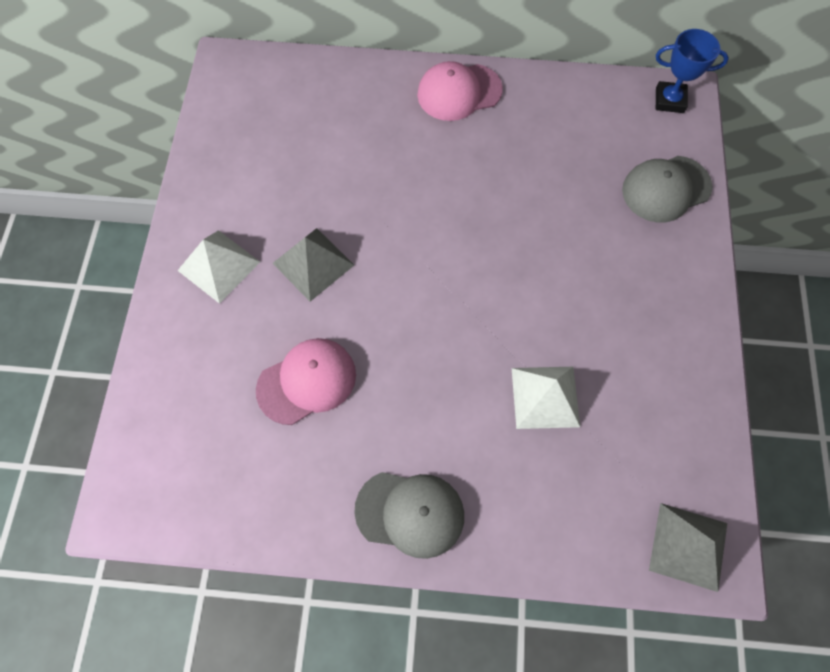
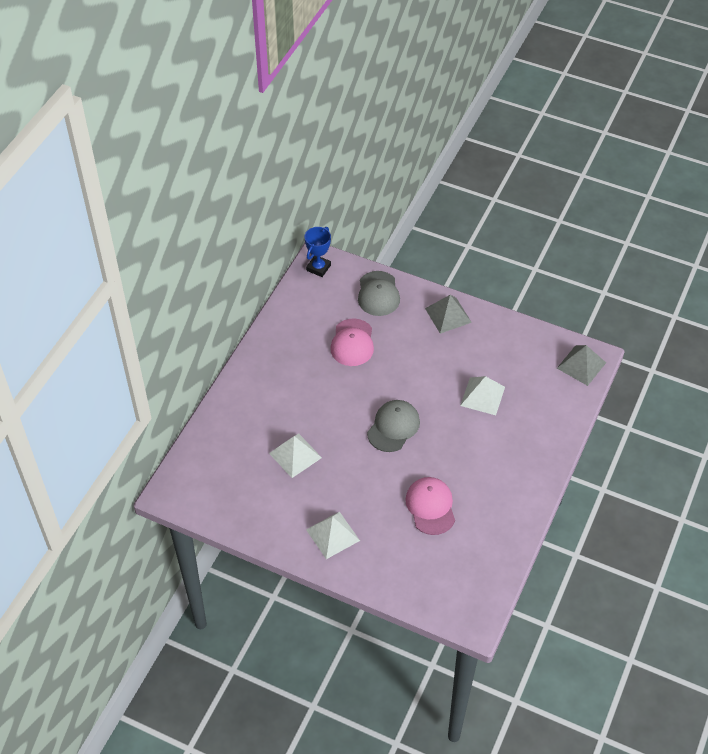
camera: 70 degrees left, 15 degrees down
(313, 264) = (353, 483): grey pyramid -> grey pyramid (448, 315)
(334, 178) = (295, 455): none -> white pyramid
(410, 513) = (525, 478): grey cap -> grey cap (393, 427)
(459, 92) = (260, 369): pink cap -> pink cap (352, 343)

